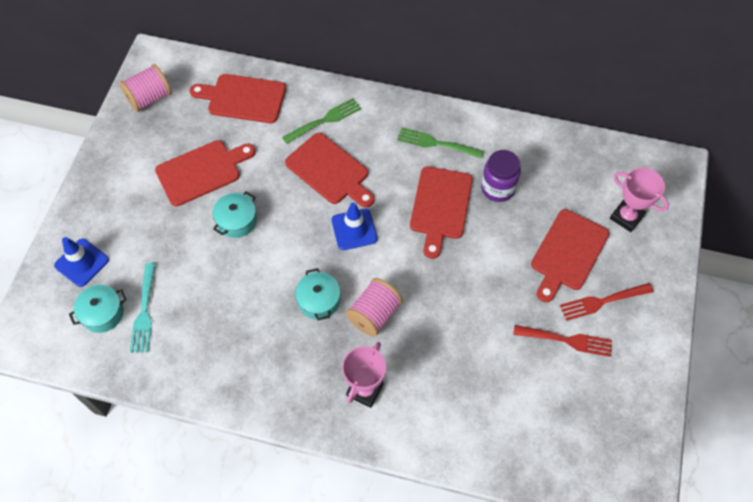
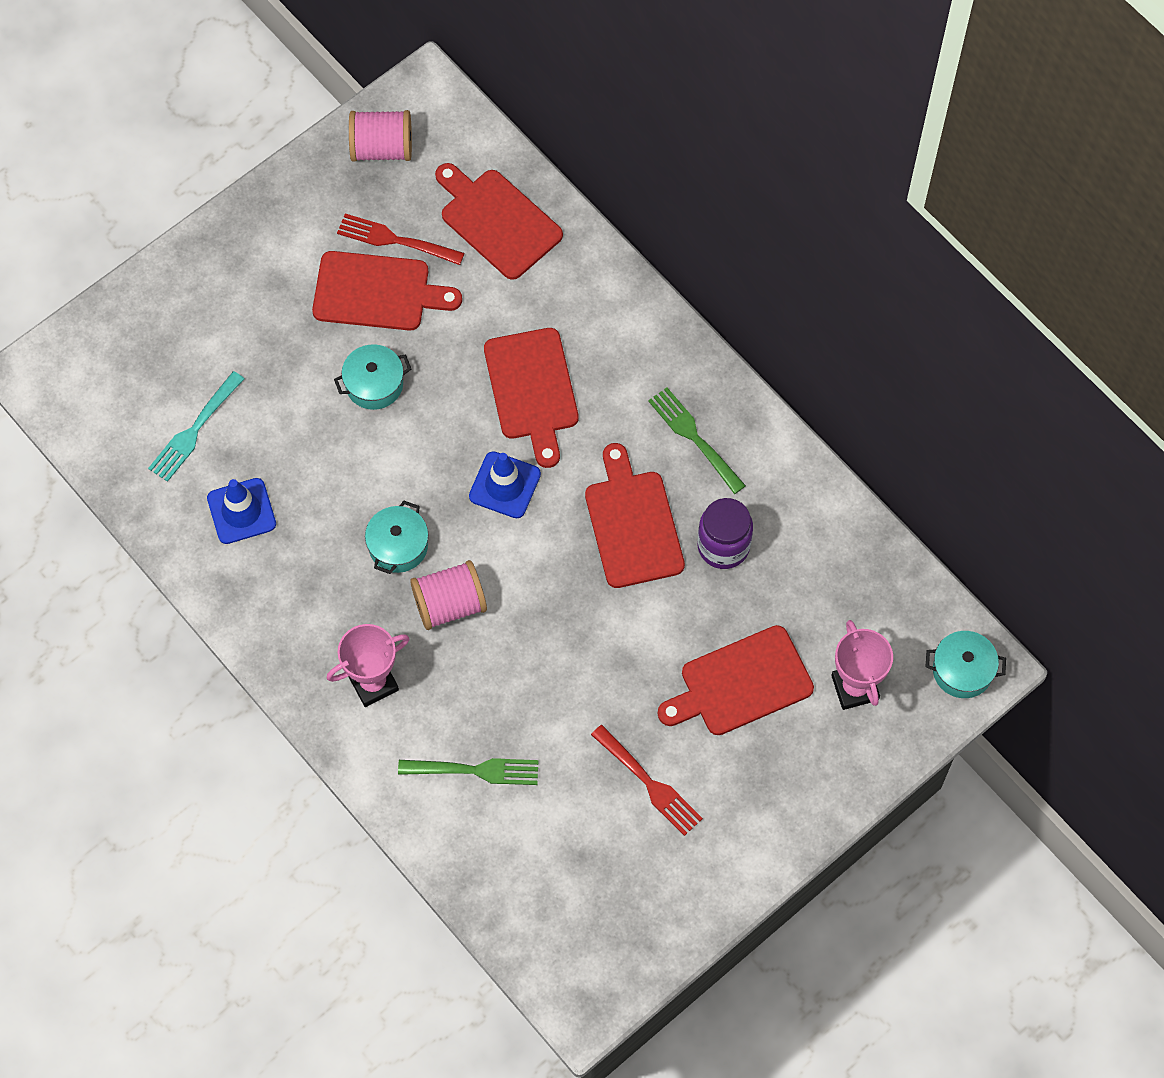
camera: 35 degrees right, 5 degrees up
(82, 262) = (163, 324): blue traffic cone -> blue traffic cone (241, 511)
(103, 313) = (148, 402): turquoise pot -> turquoise pot (962, 670)
(324, 121) = (576, 316): green fork -> green fork (474, 771)
(440, 206) = (632, 524): red cutting board -> red cutting board turned 120 degrees clockwise
(603, 301) = (733, 768): red fork -> red fork (396, 240)

